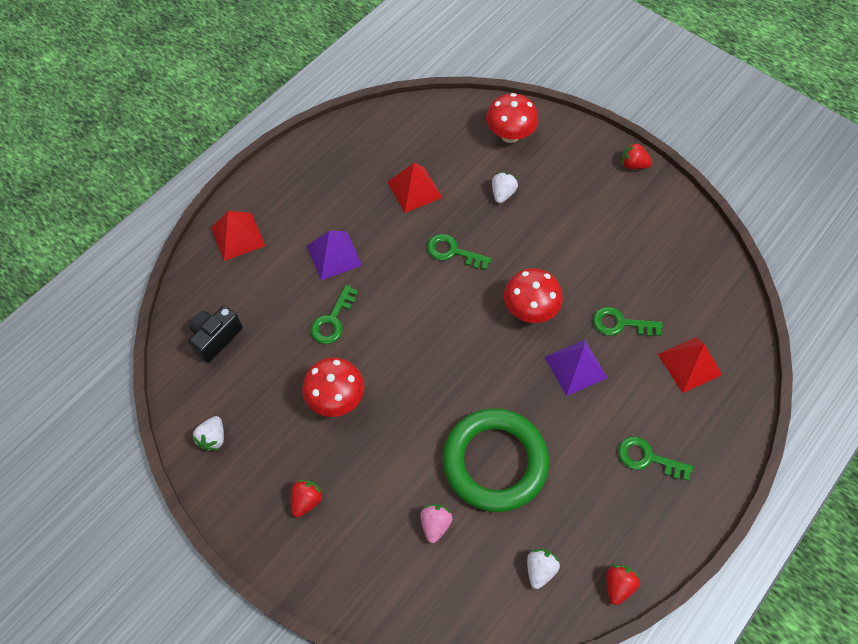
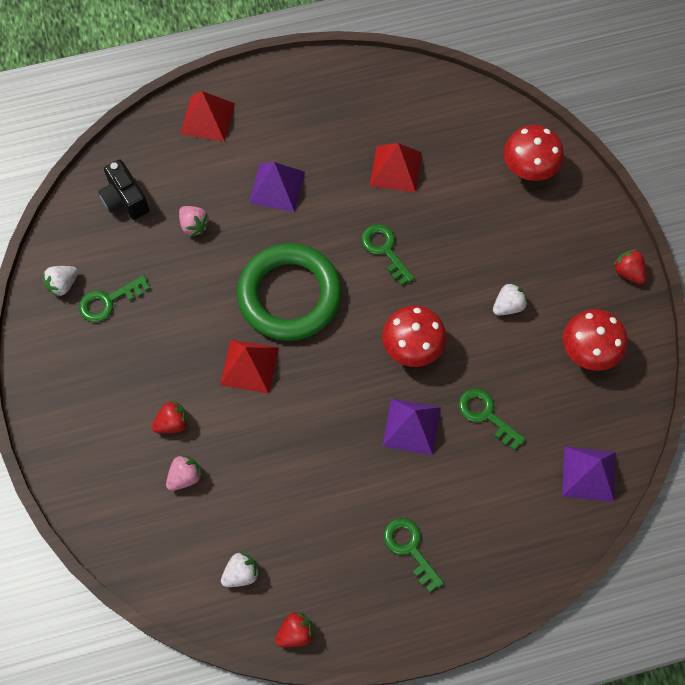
camera: 35 degrees right, 5 degrees up
(216, 338) = (125, 200): black camera -> black camera turned 105 degrees counterclockwise
(289, 323) = (194, 225): none -> pink strawberry
(306, 500) = (98, 386): red strawberry -> red strawberry (173, 423)
(332, 320) = (232, 246): green key -> green key (108, 301)
(336, 398) = (184, 316): red mushroom -> red mushroom (588, 351)
(495, 462) = (274, 460): green ring -> green ring (289, 295)
(502, 193) = (475, 223): white strawberry -> white strawberry (508, 306)
(689, 364) = (520, 494): red pyramid -> red pyramid (249, 366)
(722, 318) = (588, 473): none -> purple pyramid

